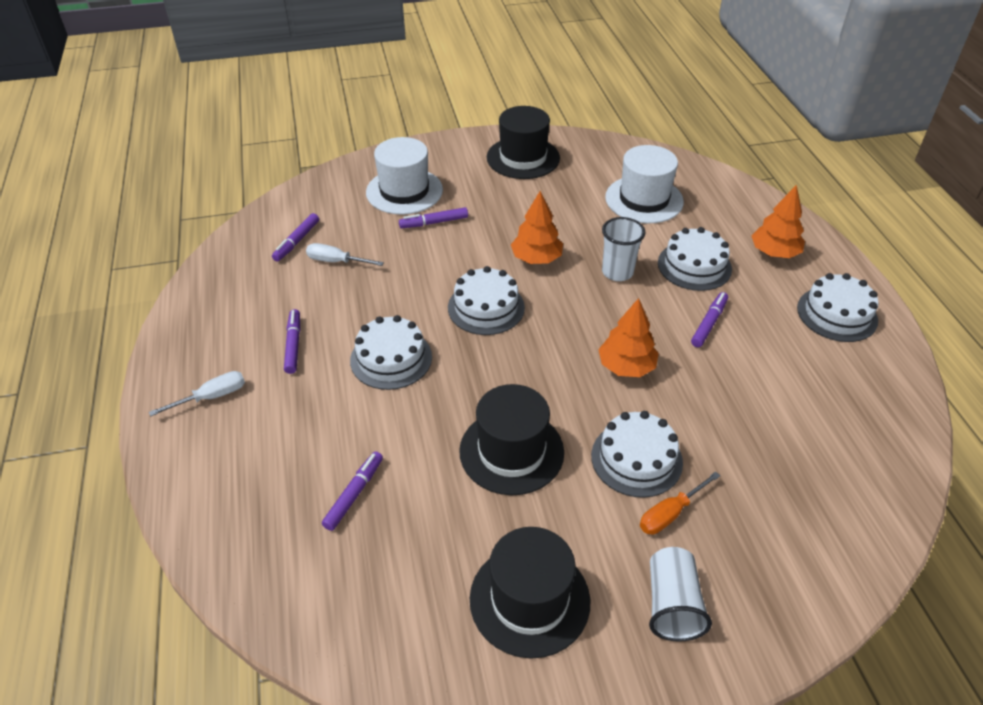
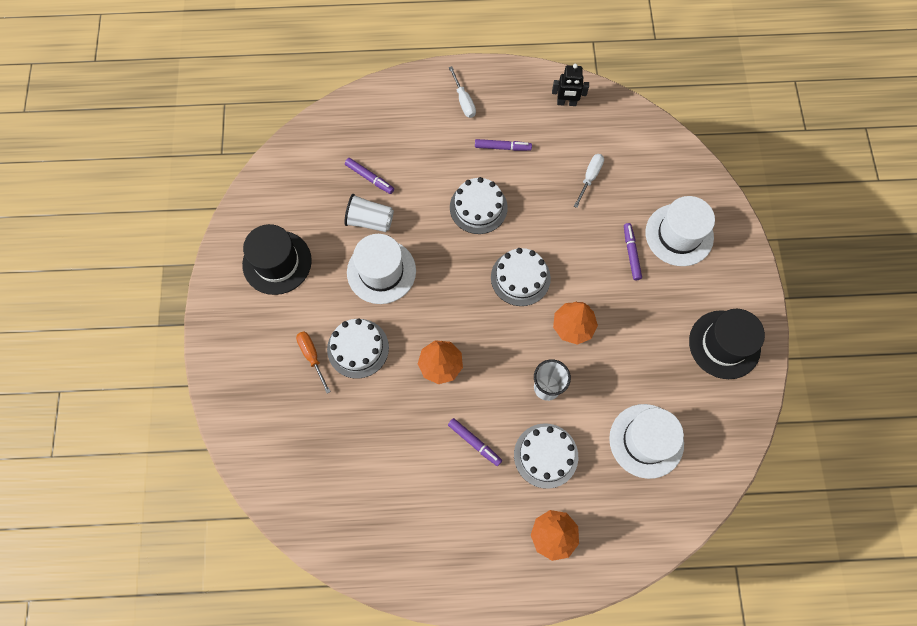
camera: 100 degrees right, 25 degrees up
(222, 291) = (566, 103): none -> black robot
(296, 241) = (618, 151): purple marker -> none
(511, 451) = (381, 271): black hat -> white hat
(672, 604) = (253, 338): white cup -> white cup (370, 220)
(837, 314) = (467, 556): white cake -> none

